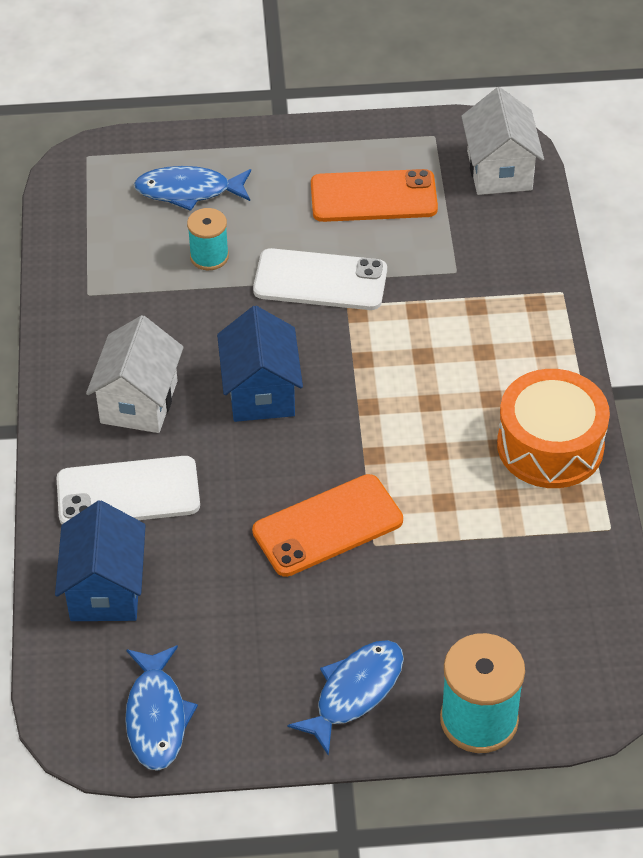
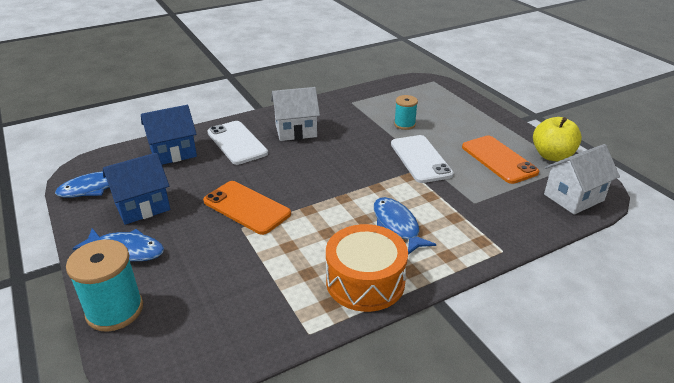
camera: 65 degrees right, 15 degrees down
(189, 191) = (441, 108): blue fish -> blue fish (397, 225)
(261, 392) = (327, 162): blue house -> blue house (142, 207)
(398, 137) = (552, 156): none -> yellow apple

